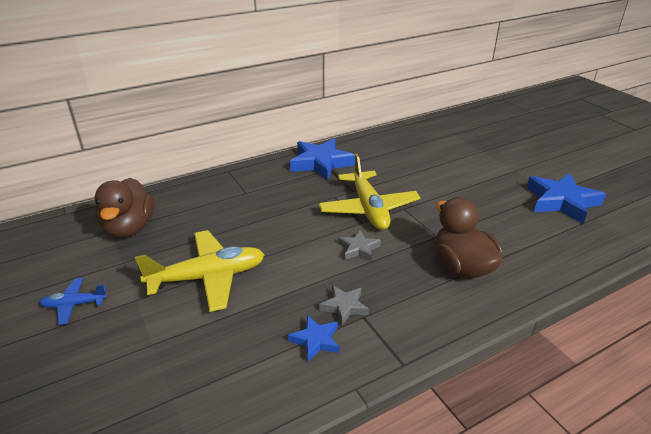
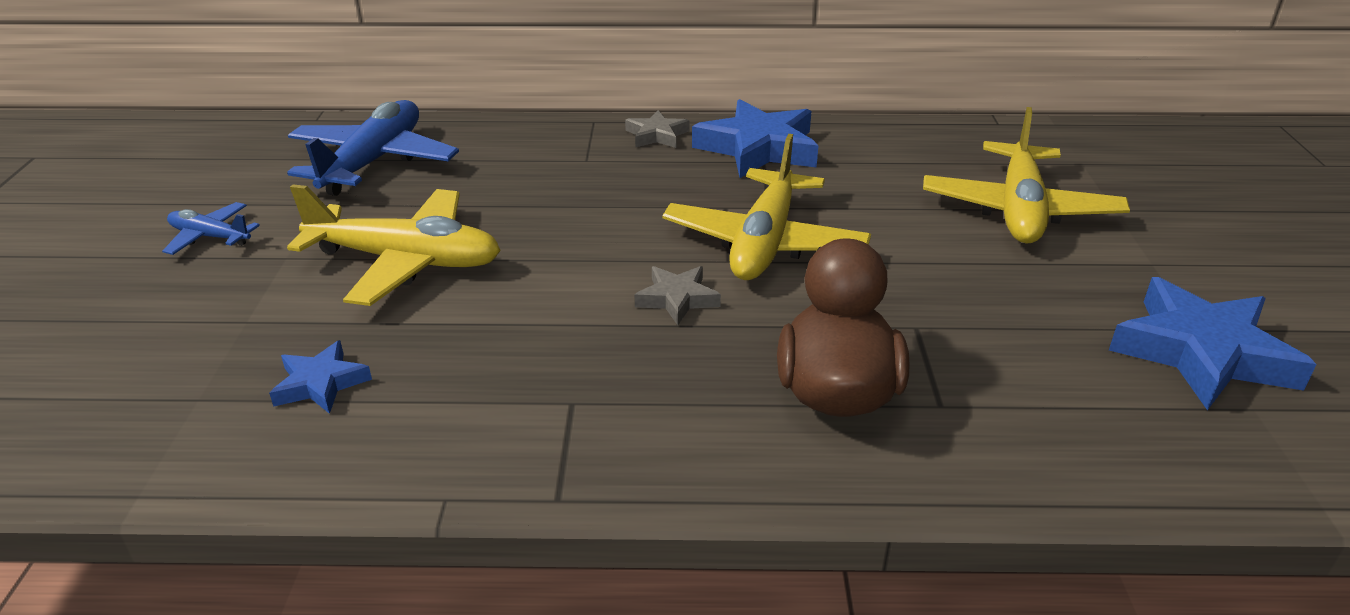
camera: 30 degrees right, 0 degrees up
(129, 228) = (374, 162): brown duck -> blue plane
(316, 340) = (461, 406): blue star -> blue star (321, 383)
(344, 307) = (557, 376): grey star -> grey star (656, 135)
(450, 162) = (1019, 210): none -> yellow plane

